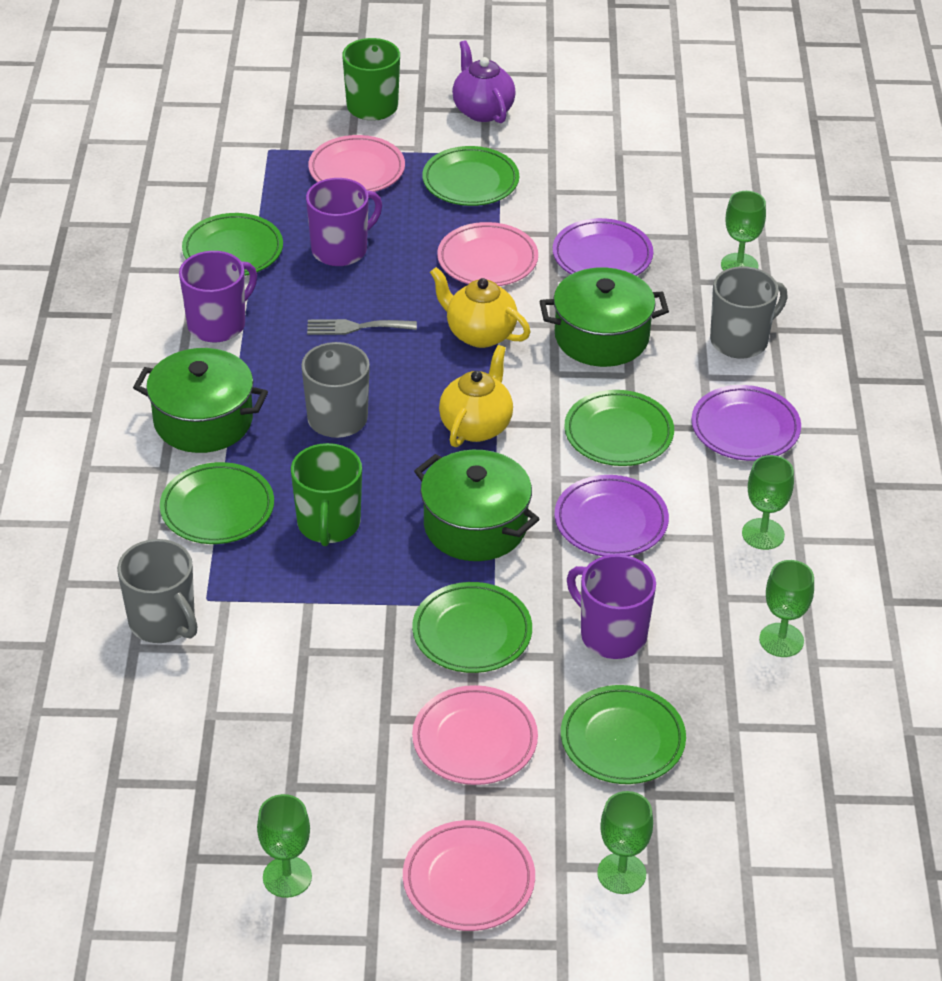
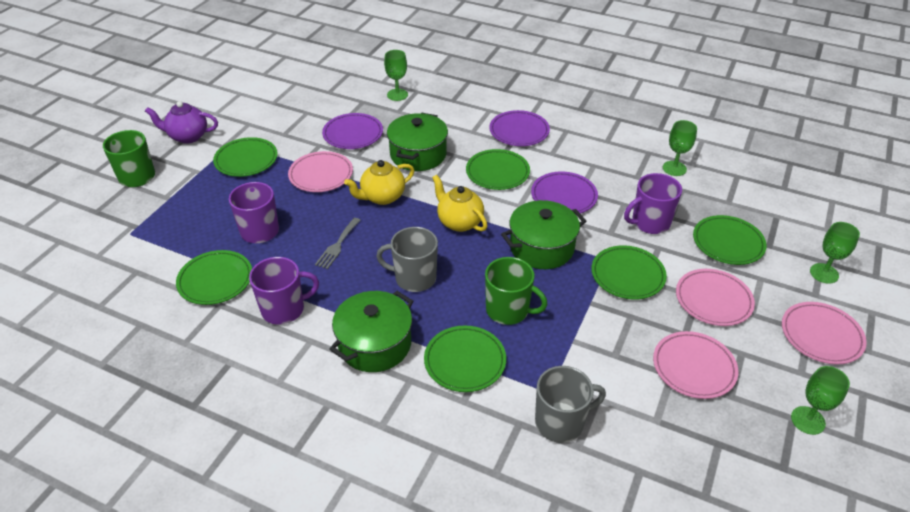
camera: 65 degrees left, 0 degrees up
(218, 324) = (284, 309): purple mug -> purple mug turned 90 degrees clockwise
(357, 170) = (190, 201): pink plate -> pink plate (694, 367)
(740, 340) = (454, 112): grey mug -> none
(763, 534) = (598, 150): green goblet -> none

